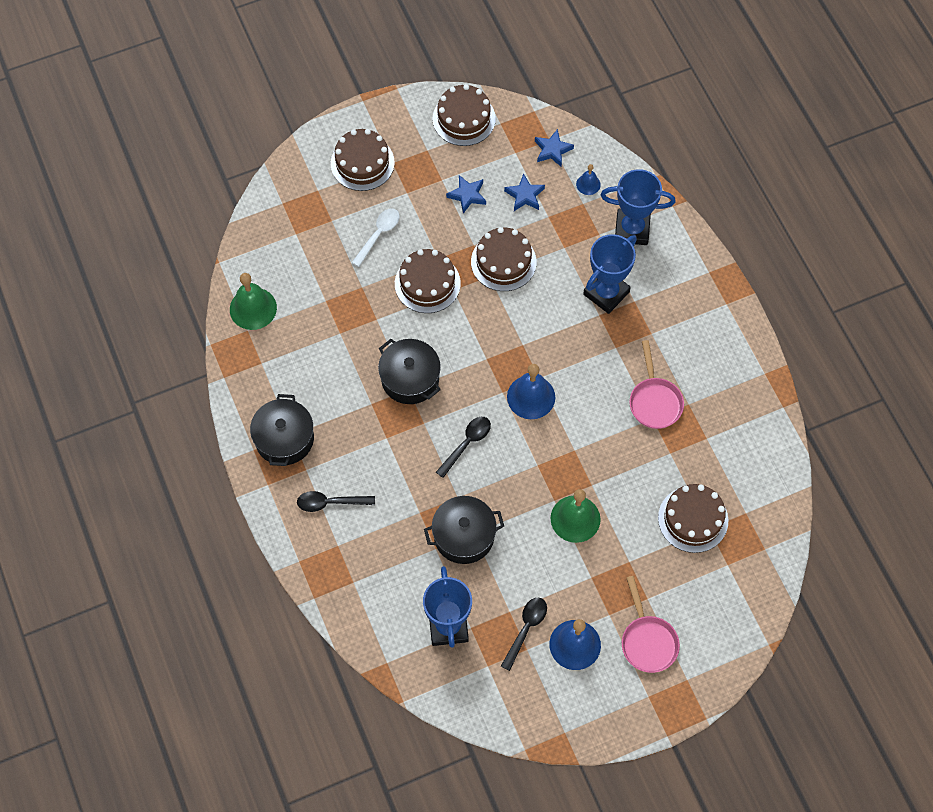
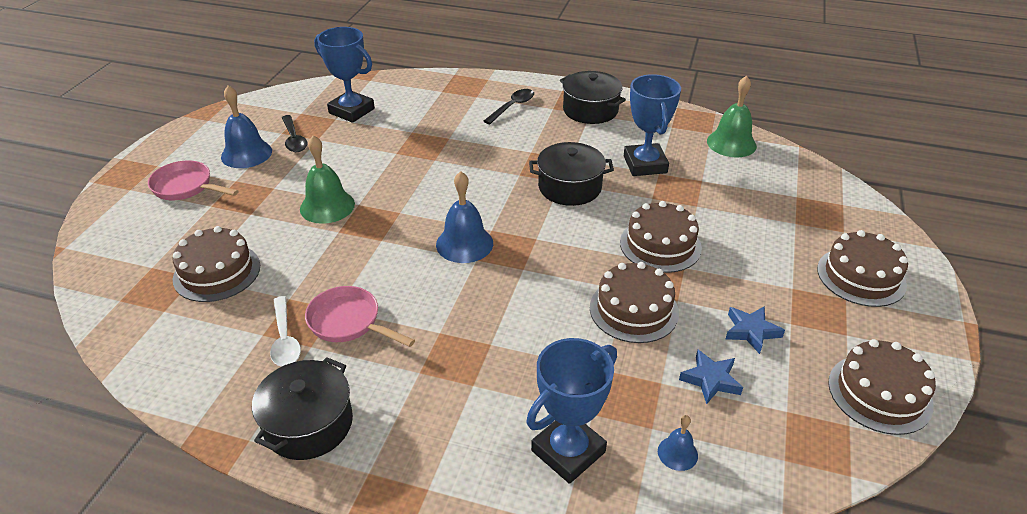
camera: 130 degrees right, 25 degrees down
(378, 235) = (751, 243): white spoon -> white spoon (285, 339)
(464, 536) = (401, 147): black pot -> black pot (308, 424)
(466, 444) = (471, 186): black spoon -> none
(552, 150) = (764, 451): blue star -> none
(606, 293) = (509, 367): blue trophy -> blue trophy (645, 164)

